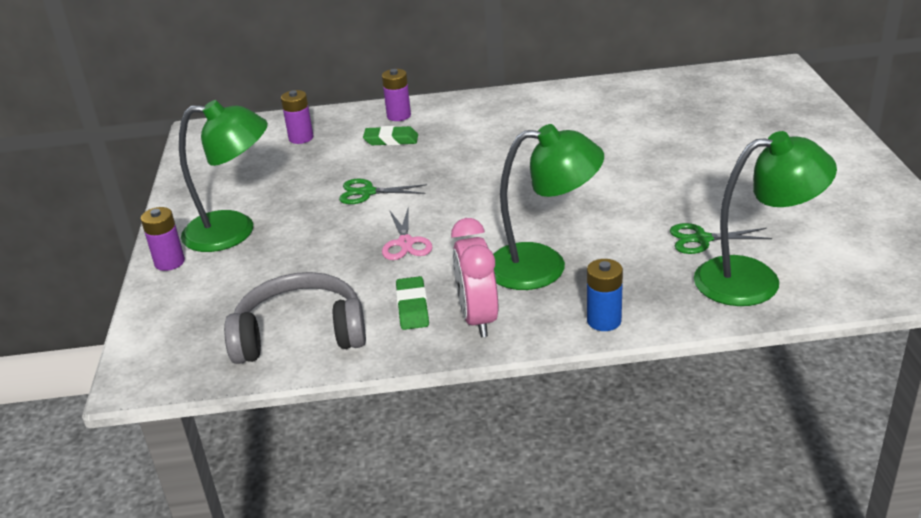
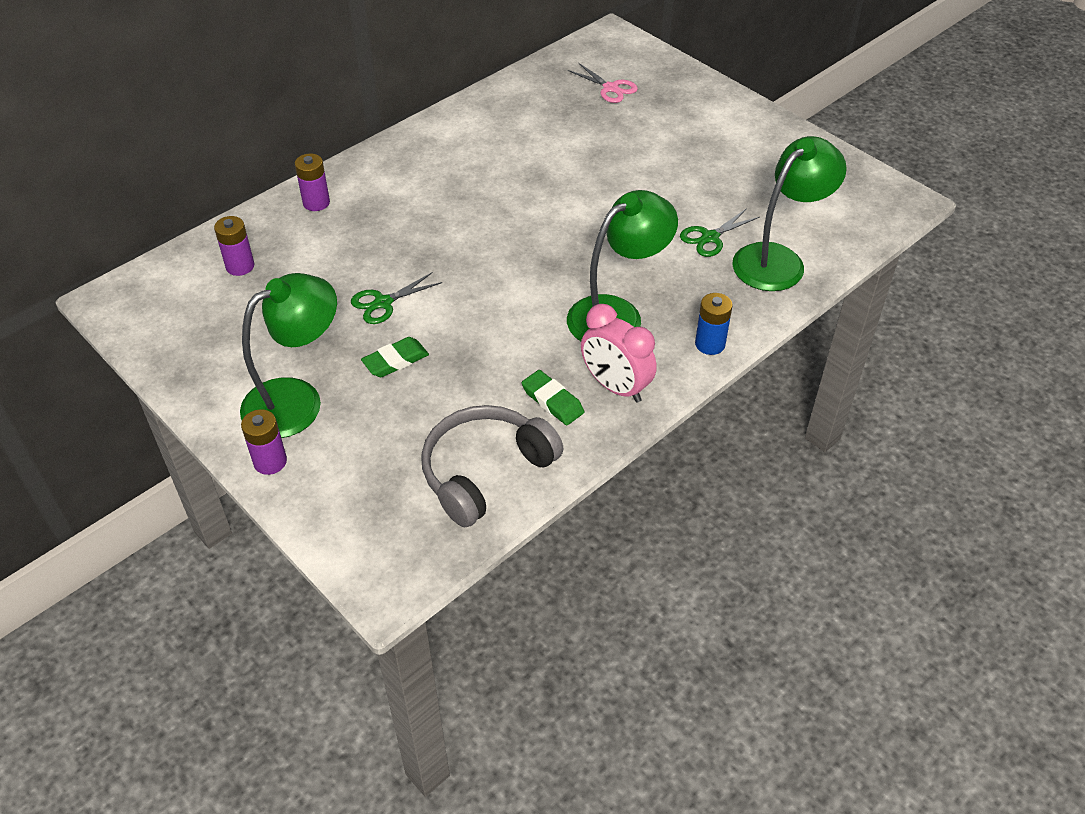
camera: 40 degrees left, 15 degrees up
(391, 140) = (340, 234): green eraser -> green eraser (395, 361)
(405, 243) = (478, 341): pink scissors -> pink scissors (610, 88)

